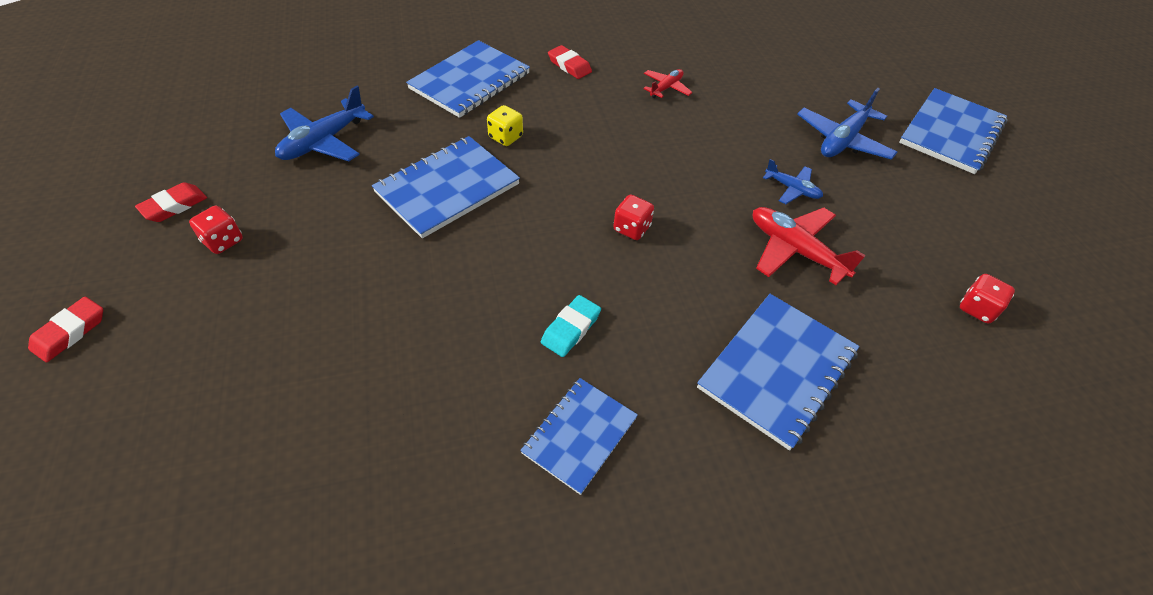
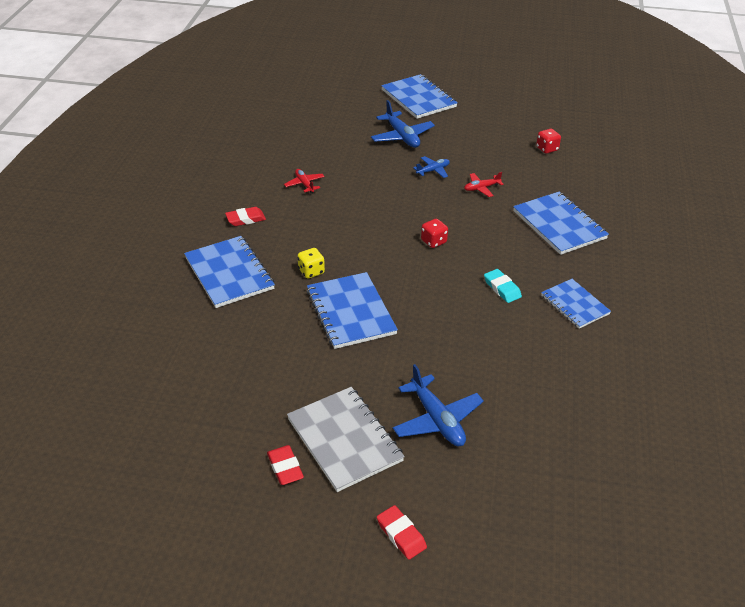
camera: 65 degrees left, 10 degrees down
(223, 241) = (344, 440): red dice -> grey notebook
(323, 141) = (255, 368): blue plane -> blue plane (437, 419)
(795, 250) = (481, 188): red plane -> red plane, size x0.57

